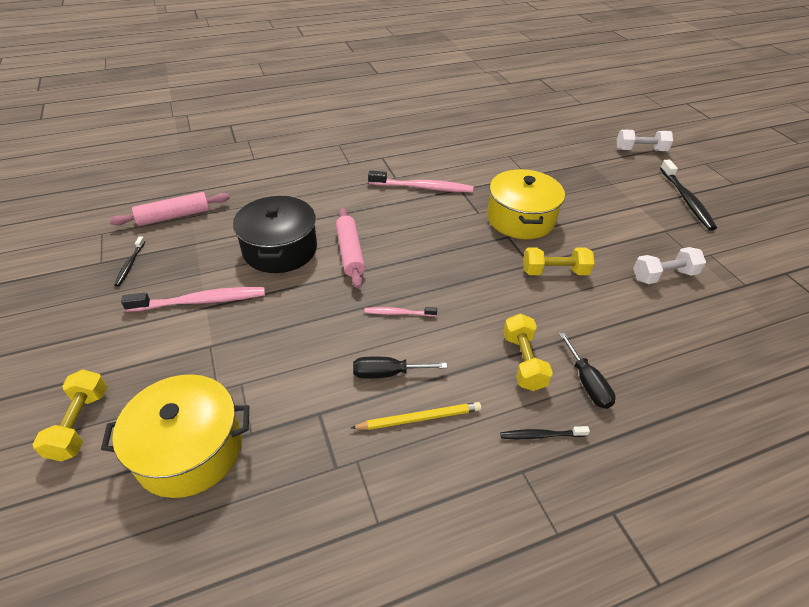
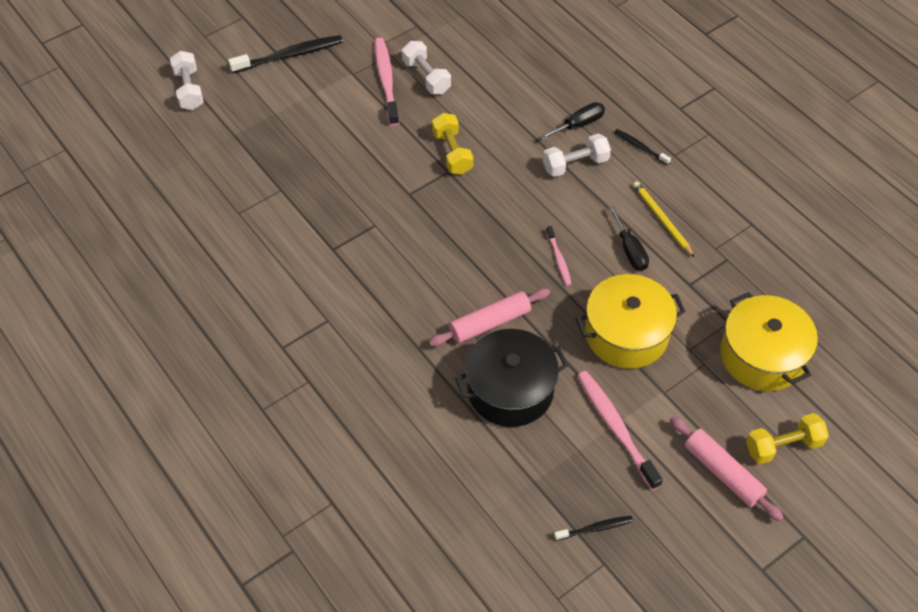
camera: 105 degrees left, 10 degrees up
(174, 216) = (495, 532): pink rolling pin -> pink rolling pin (723, 472)
(422, 187) = (341, 286): pink toothbrush -> pink toothbrush (386, 81)
(520, 219) = (374, 187): yellow pot -> yellow pot (626, 334)
(523, 361) = (575, 164): yellow dumbbell -> white dumbbell
(541, 435) = (640, 147): black toothbrush -> black toothbrush turned 150 degrees clockwise

